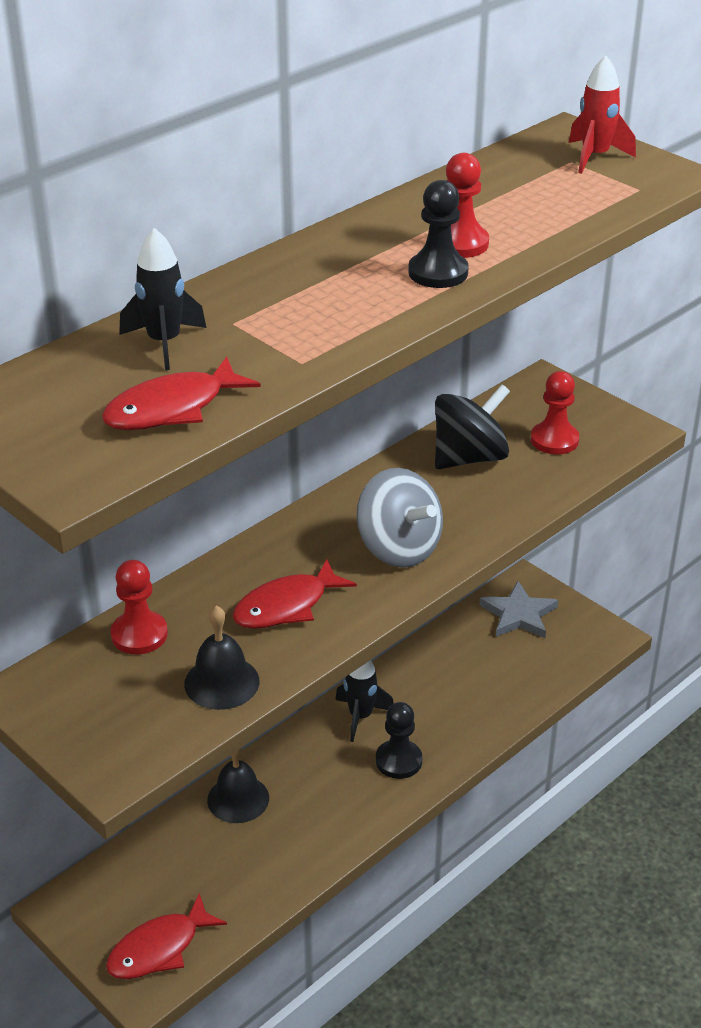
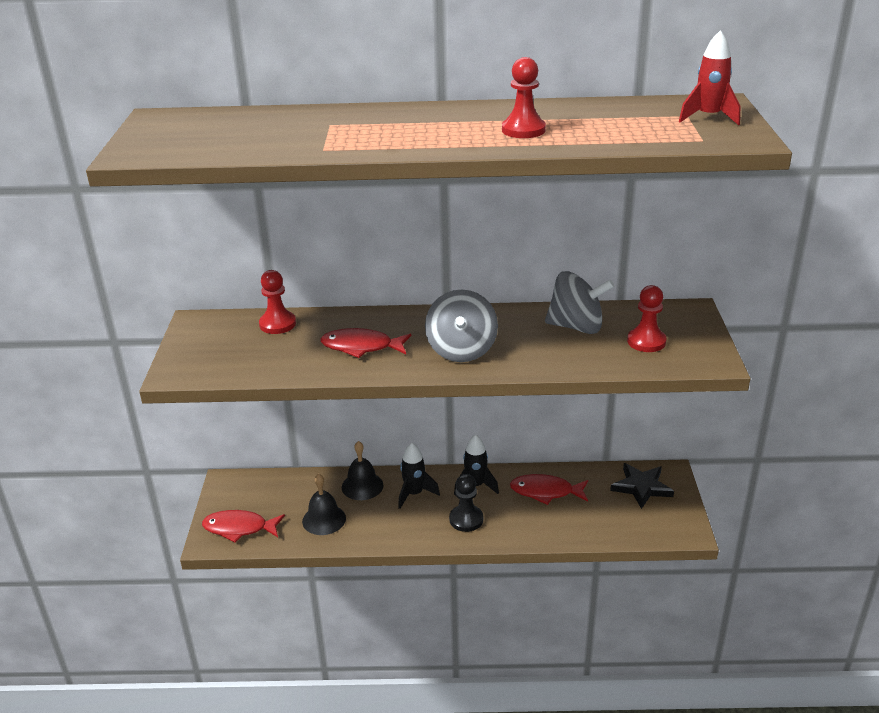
camera: 45 degrees right, 5 degrees down
(164, 343) = (282, 121): black rocket -> black rocket (414, 494)
(172, 408) = (227, 145): red fish -> red fish (545, 492)
(221, 682) = (278, 363): black bell -> black bell (324, 519)
(438, 272) = (480, 138): black pawn -> none
(469, 457) = (576, 327): black spinning top -> grey spinning top
(519, 615) = (641, 487): grey star -> black star

